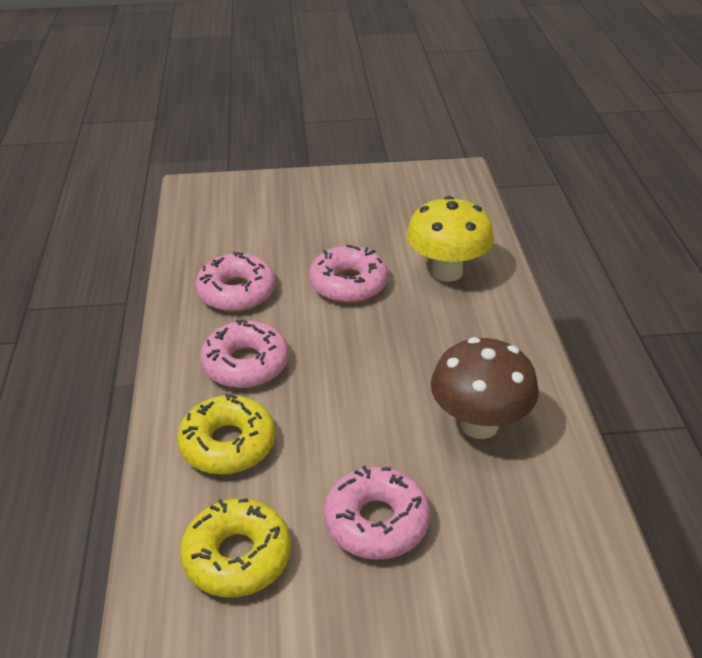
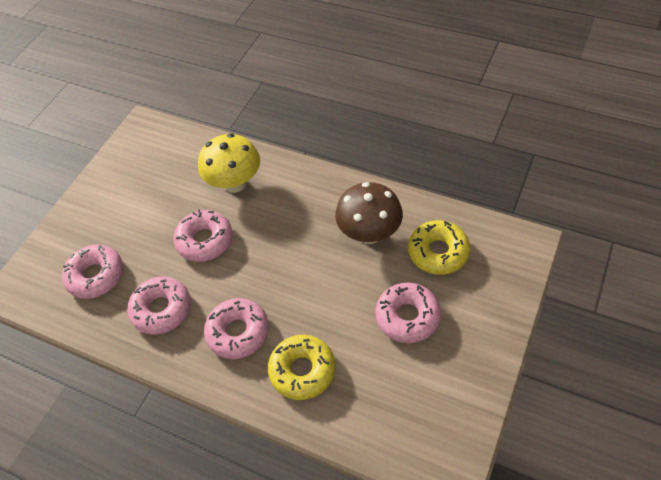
camera: 55 degrees left, 15 degrees up
(237, 556) = (392, 399): yellow donut -> yellow donut (438, 252)
(246, 229) = (96, 276): none -> pink donut

